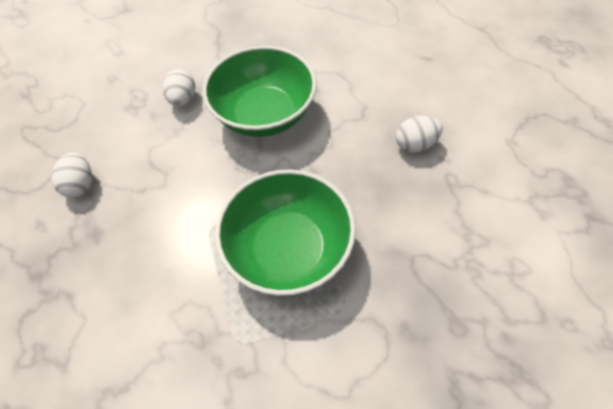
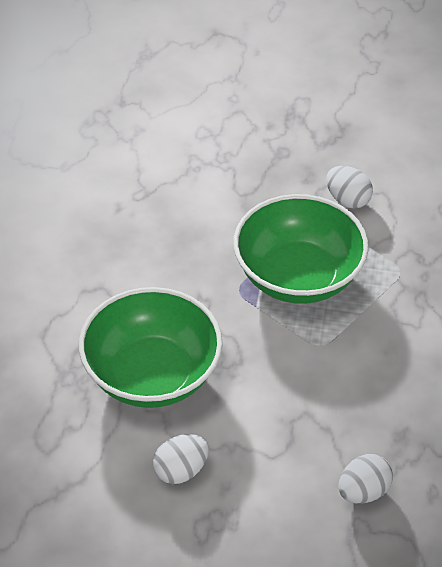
camera: 125 degrees left, 10 degrees down
(415, 144) = (113, 232): white egg -> white egg (347, 200)

